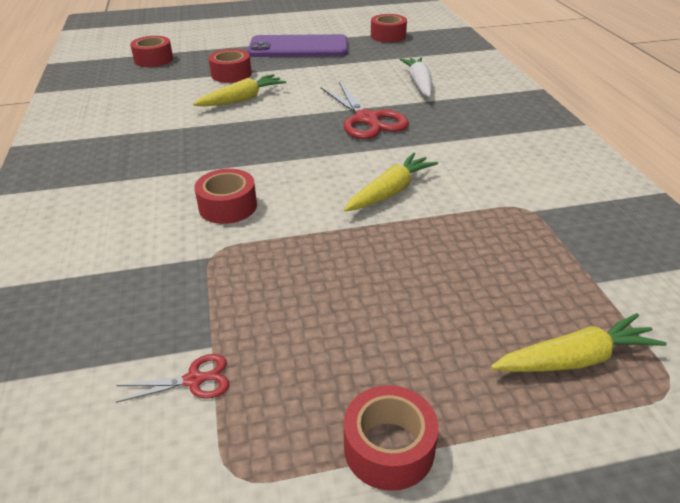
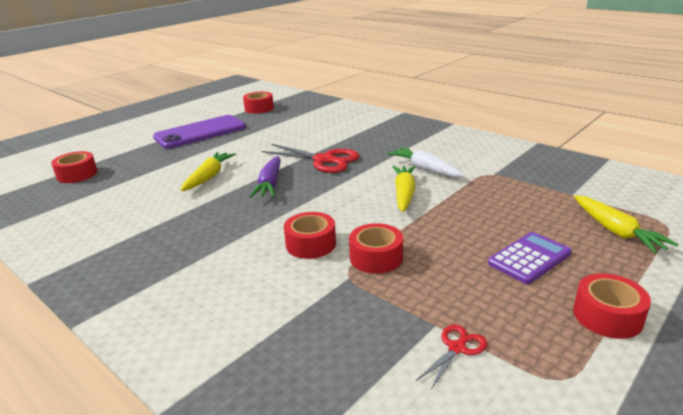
camera: 35 degrees left, 10 degrees down
(231, 74) = (171, 164): red tape -> red tape (376, 257)
(281, 127) = (270, 184): none -> purple carrot
(409, 332) = (529, 258): none -> purple calculator
(419, 83) = (325, 130): white carrot -> white carrot (425, 169)
(575, 359) = (616, 231): yellow carrot -> yellow carrot turned 120 degrees clockwise

